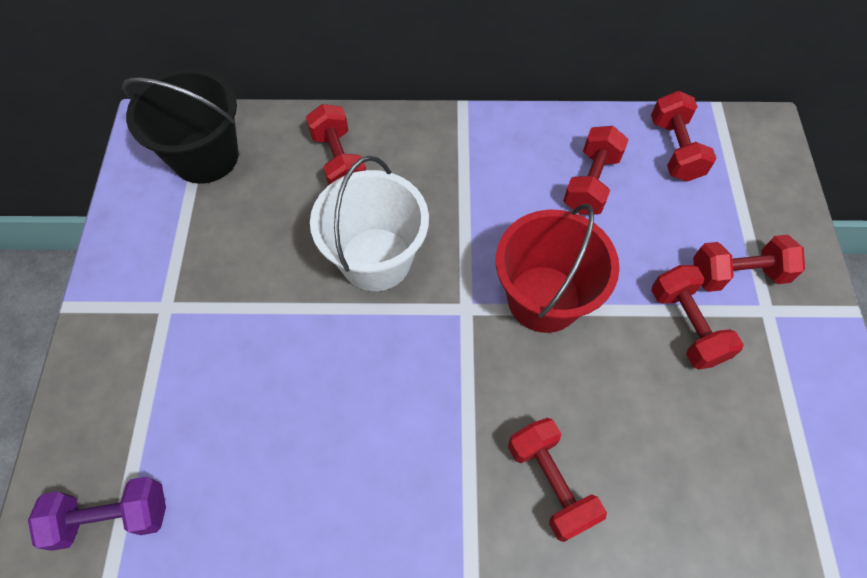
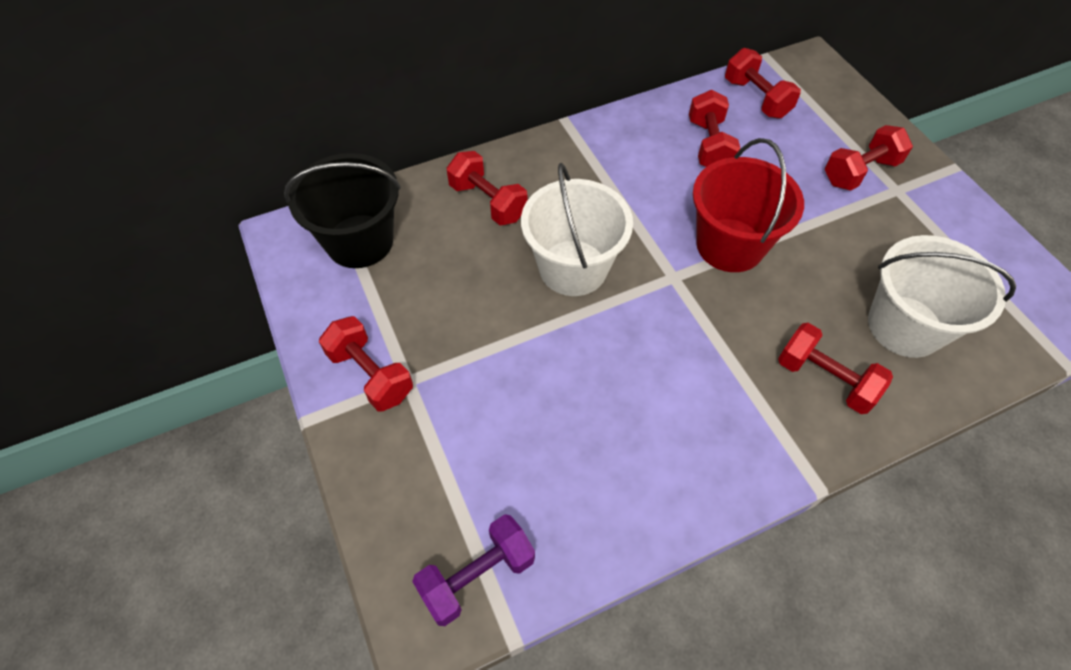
camera: 25 degrees left, 5 degrees down
(674, 465) = (904, 326): none -> white bucket
(686, 326) = (848, 223): red dumbbell -> red dumbbell (370, 374)

